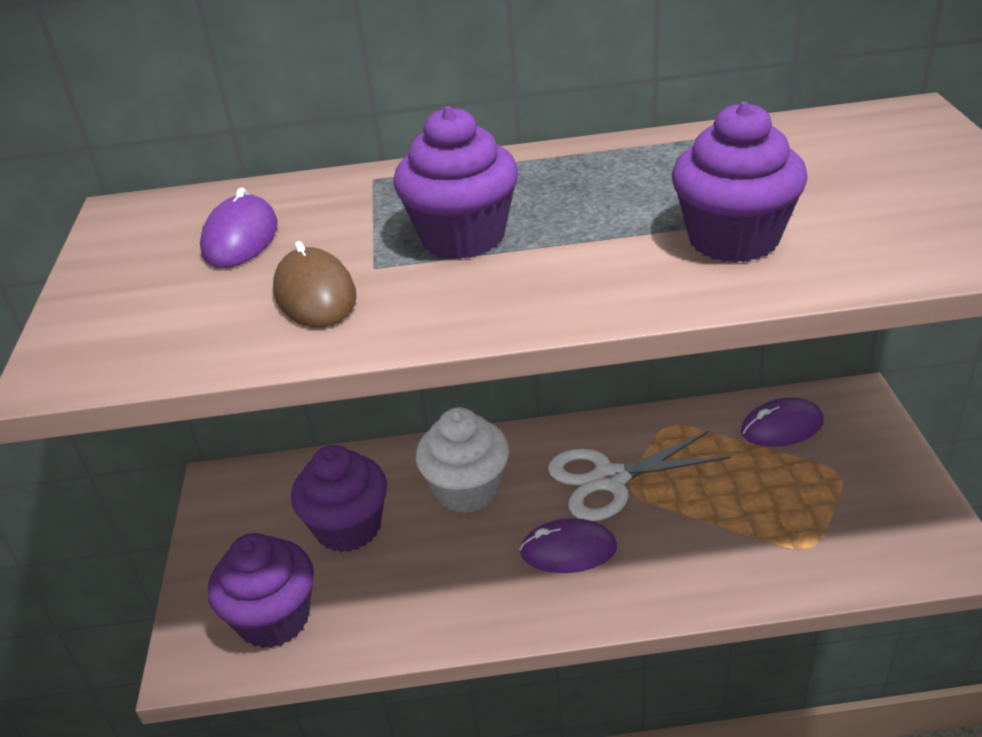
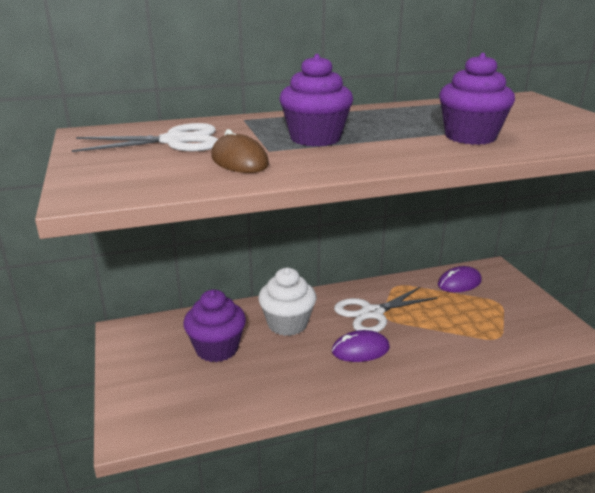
camera: 15 degrees left, 10 degrees down
(240, 238) = (174, 141): purple mouse -> white scissors
(274, 619) = (181, 402): purple cupcake -> none

